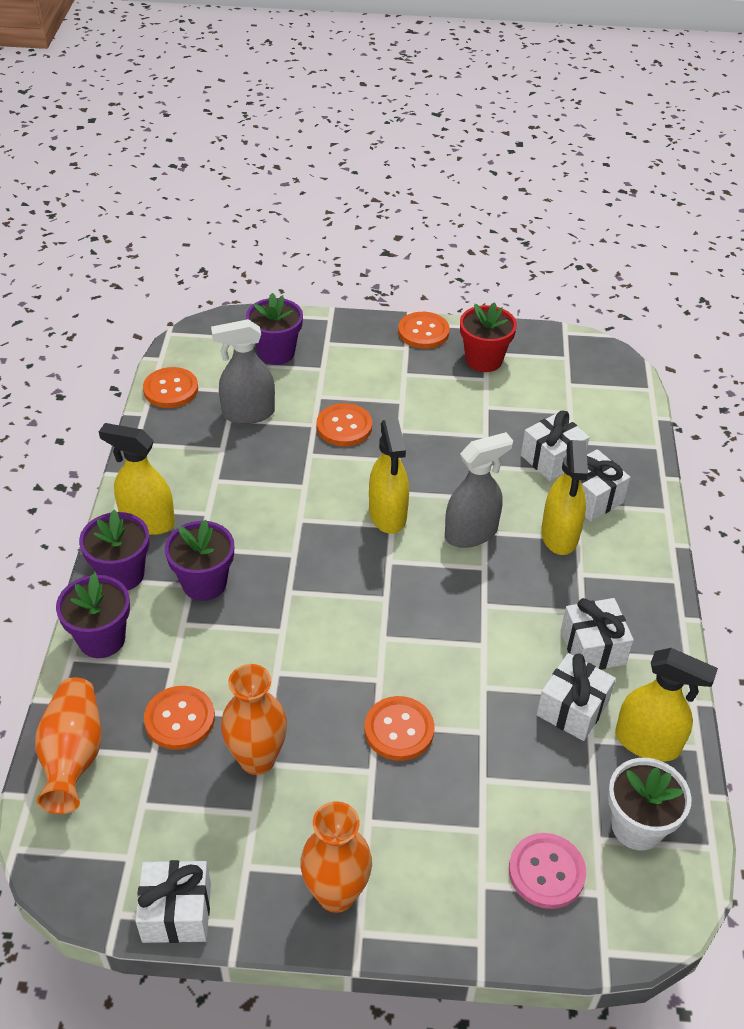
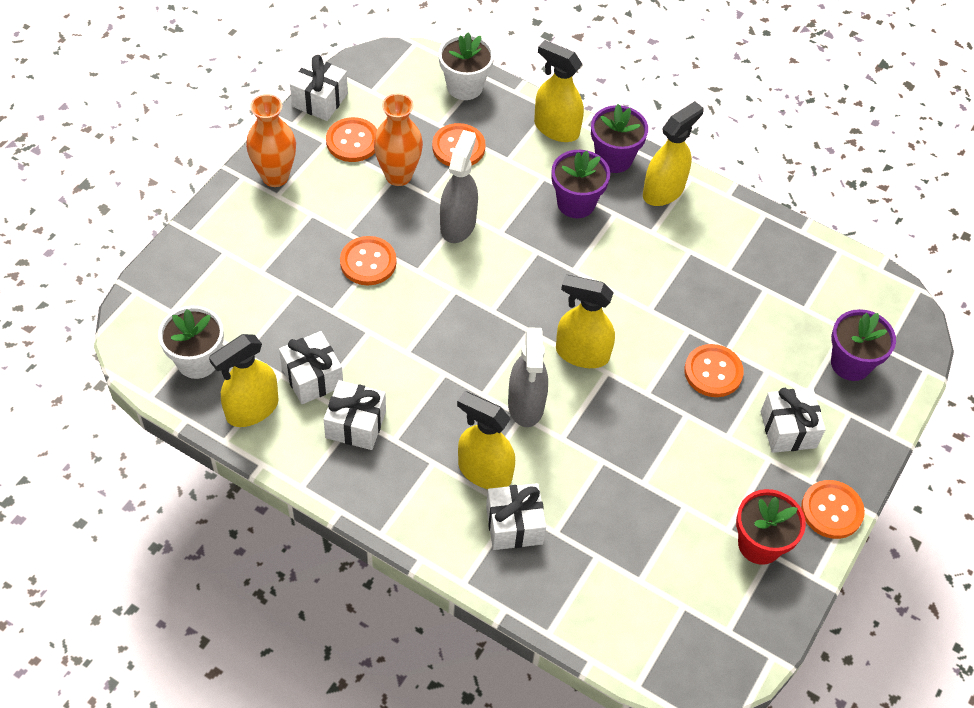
camera: 115 degrees right, 10 degrees up
(73, 756) = (464, 86): orange vase -> white flower pot
(102, 639) = (556, 128): purple flower pot -> yellow spray bottle
(171, 389) = (828, 261): orange button -> orange button (352, 141)
(248, 413) = (767, 306): grey spray bottle -> grey spray bottle (458, 224)
(546, 872) = (207, 290): pink button -> none
(552, 459) = (582, 522): white gift -> white gift (788, 429)

